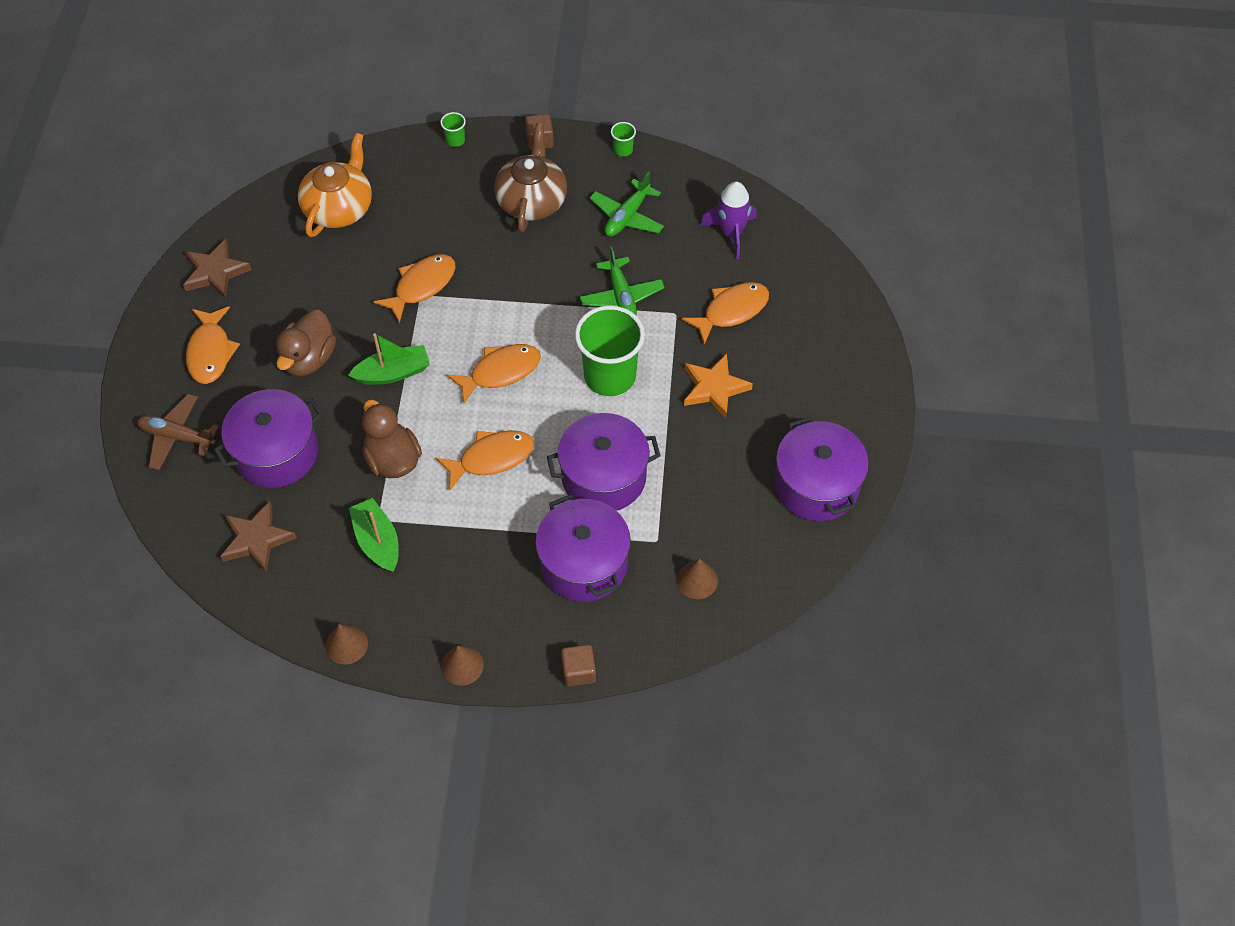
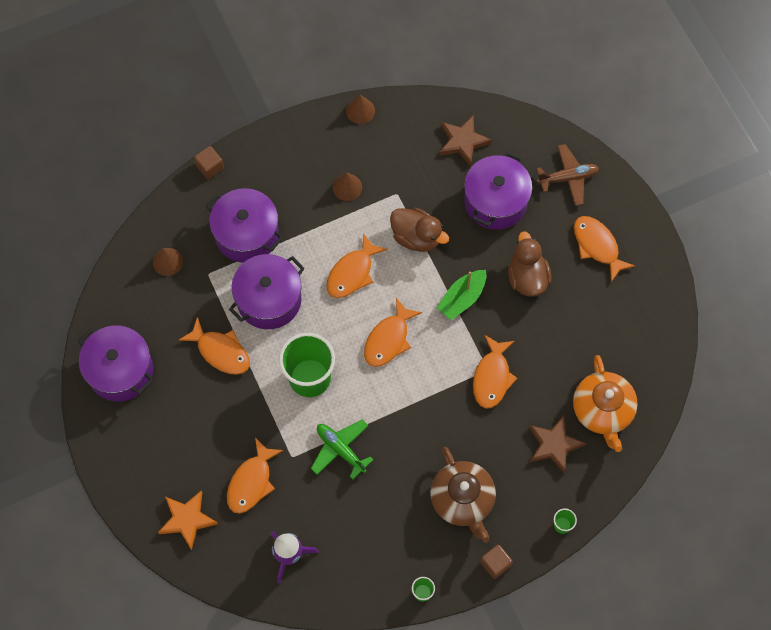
camera: 150 degrees right, 10 degrees up
(215, 272) = (646, 307): brown star -> brown star (554, 445)
(377, 541) = (387, 180): green boat -> none
(462, 665) = (283, 134): brown cone -> brown cone (347, 187)
(627, 216) = (379, 526): green plane -> none
(691, 449) = (221, 351): none -> orange fish
(714, 388) = (230, 408): orange star -> orange star (187, 519)

